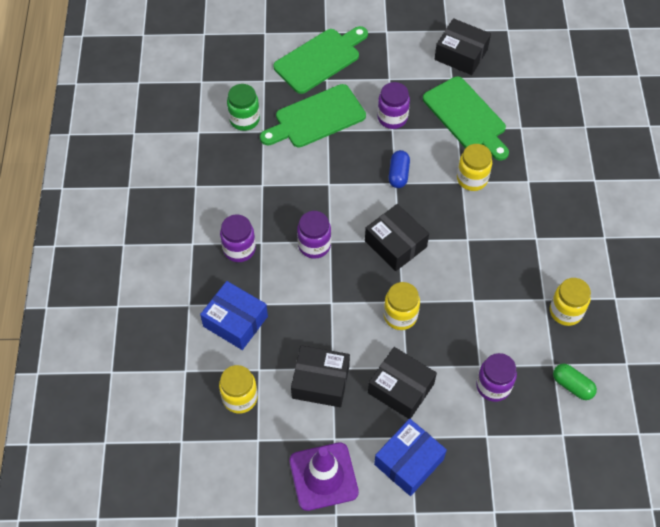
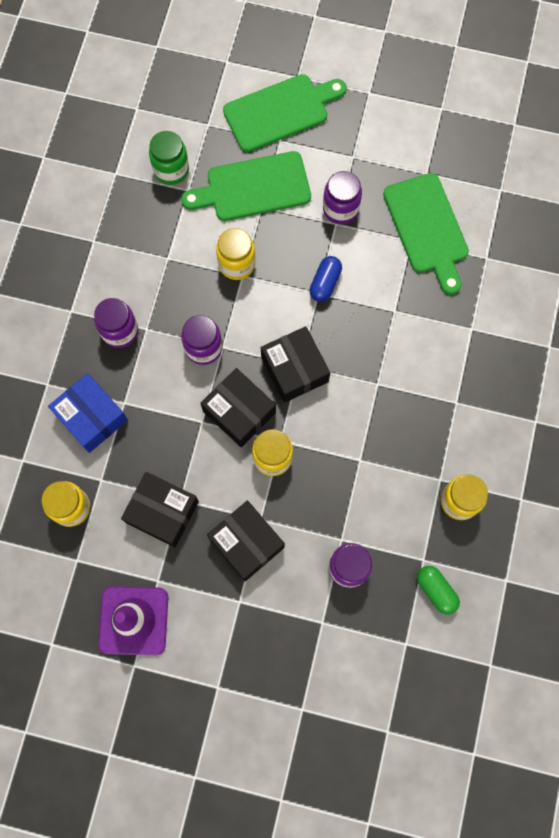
camera: 15 degrees right, 15 degrees up
(409, 462) = (229, 629): blue box -> none
(461, 54) = (447, 144): black box -> black box (239, 412)
(472, 179) = (407, 310): yellow jar -> yellow jar (237, 264)

